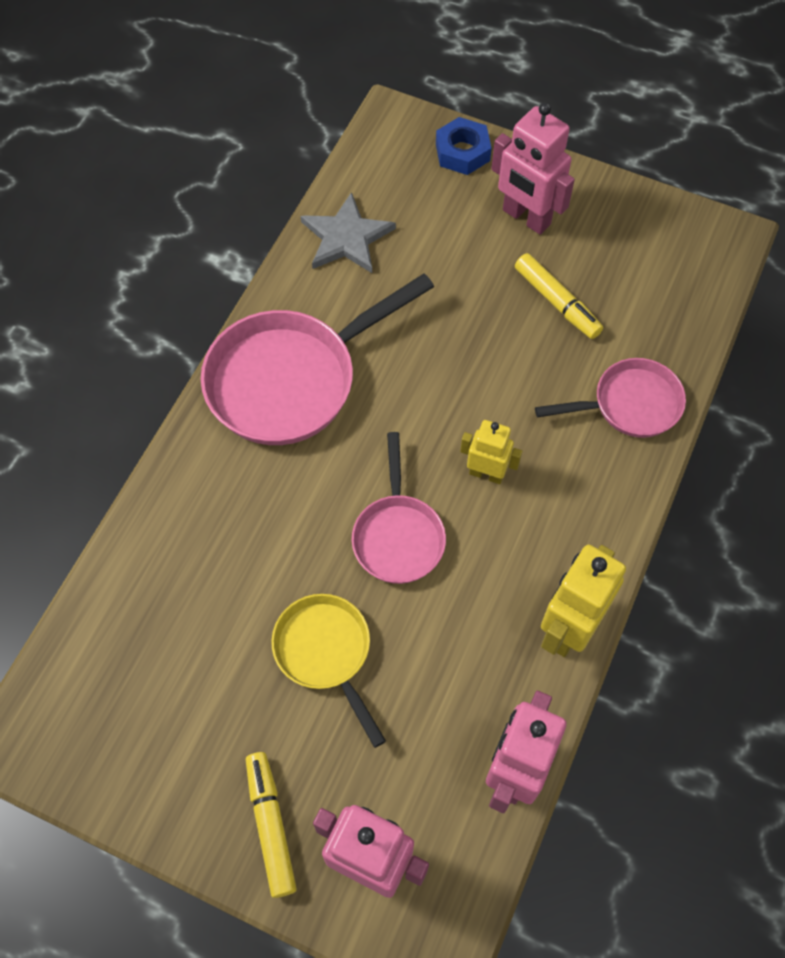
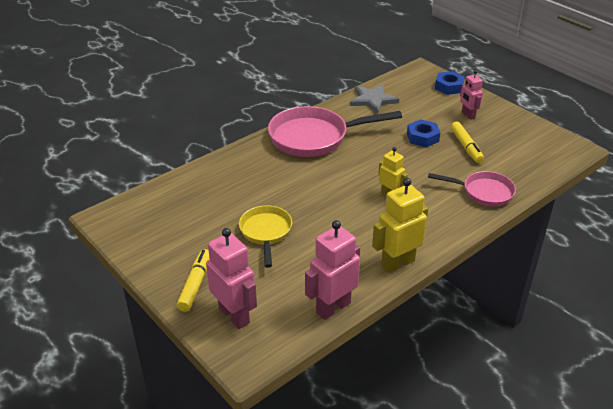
camera: 25 degrees right, 25 degrees down
(398, 535) = (330, 203): pink pan -> none
(476, 306) = (422, 137): none -> blue nut
(526, 218) = (468, 115): pink robot -> pink robot, size x0.61

